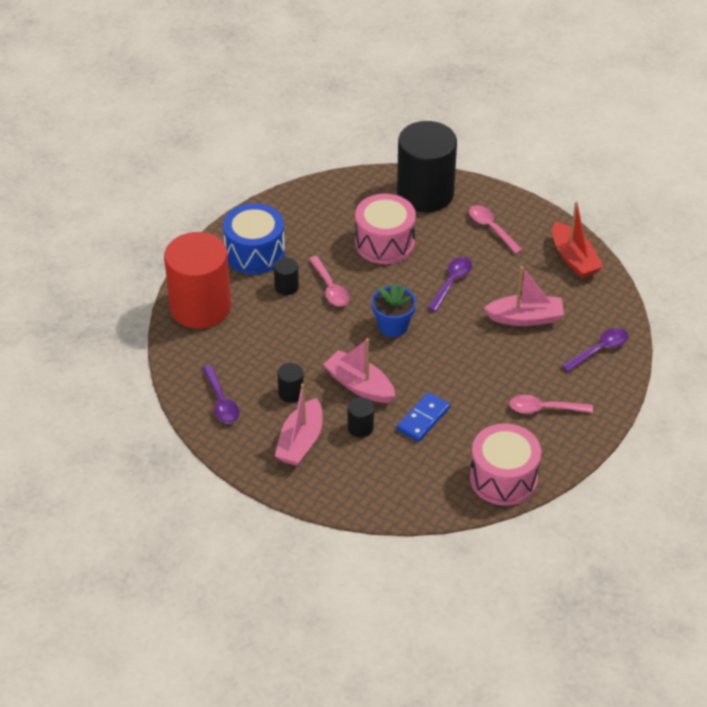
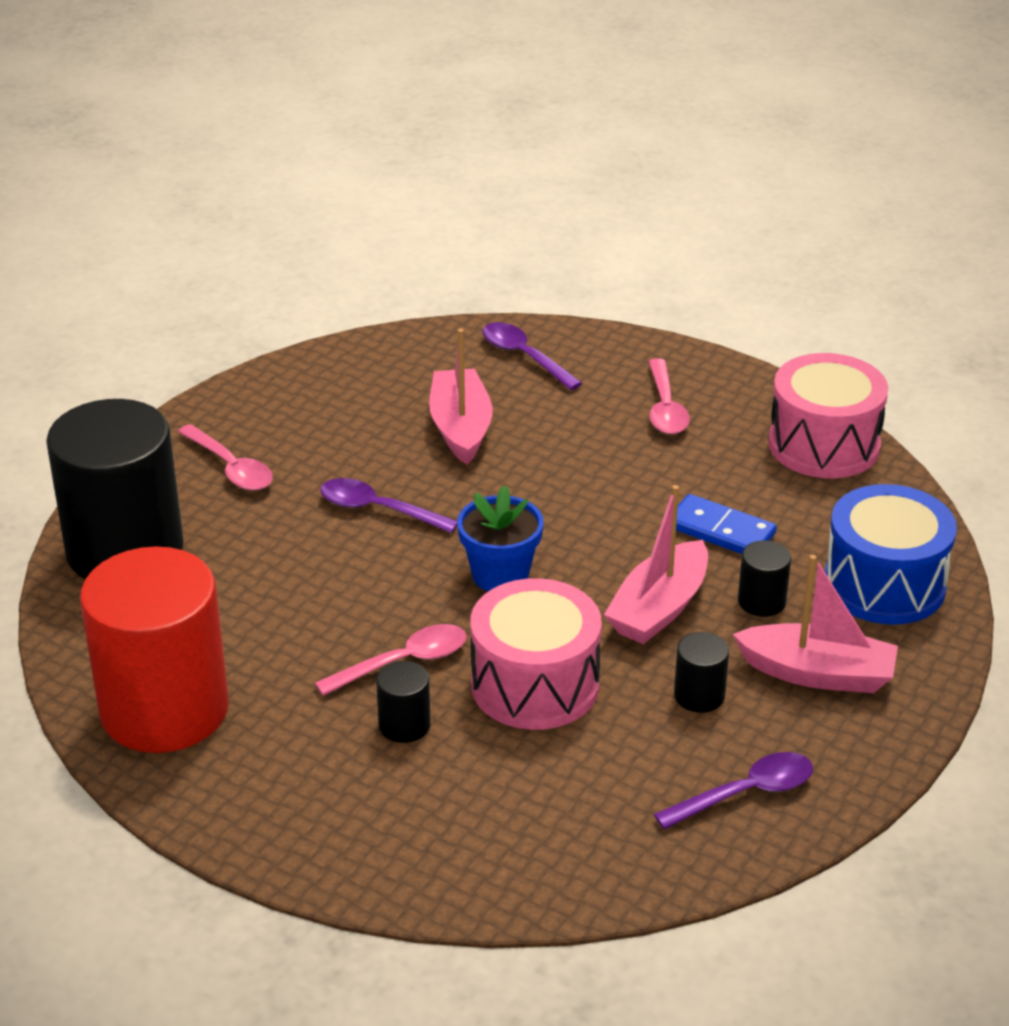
camera: 95 degrees left, 10 degrees down
(200, 307) = (478, 855): red cylinder -> red cylinder (164, 709)
(255, 253) = (301, 783): blue drum -> blue drum (884, 584)
(384, 243) = (270, 596): pink drum -> pink drum (535, 685)
(491, 228) = (231, 468): pink spoon -> pink spoon turned 90 degrees counterclockwise
(573, 259) = (311, 380): red boat -> none

